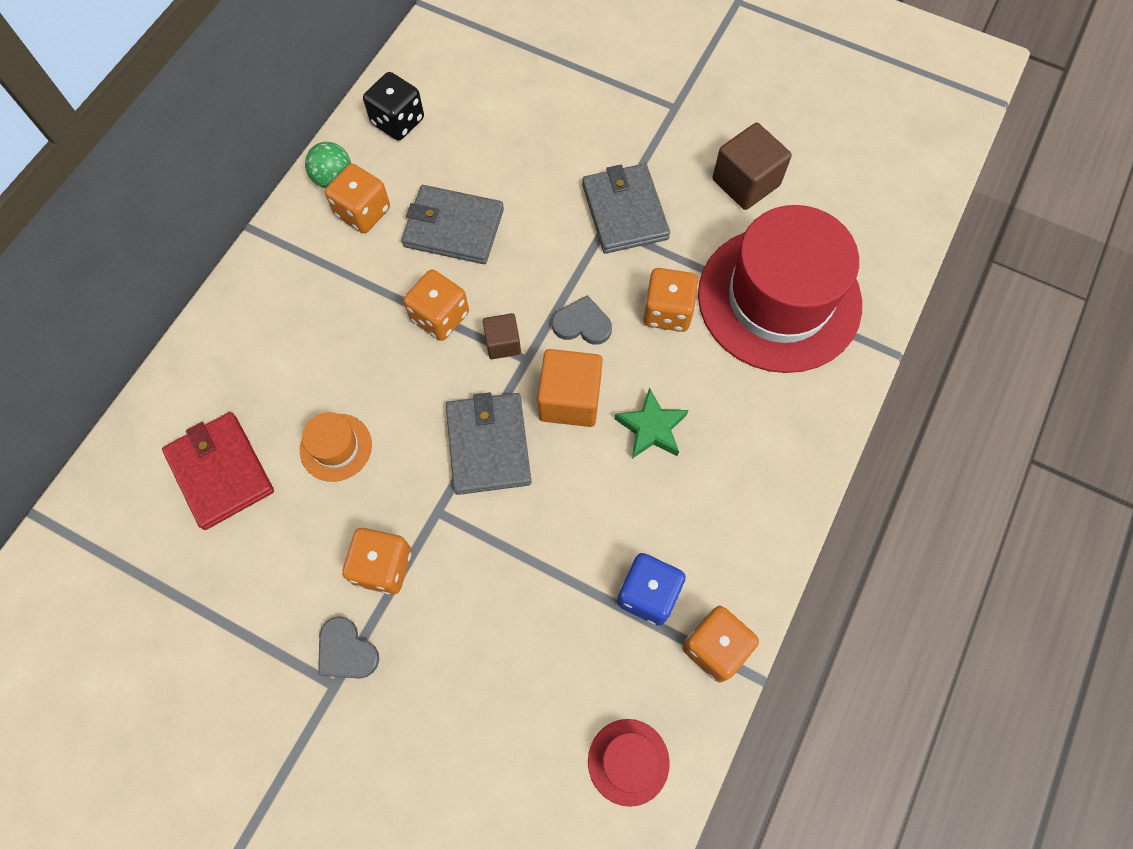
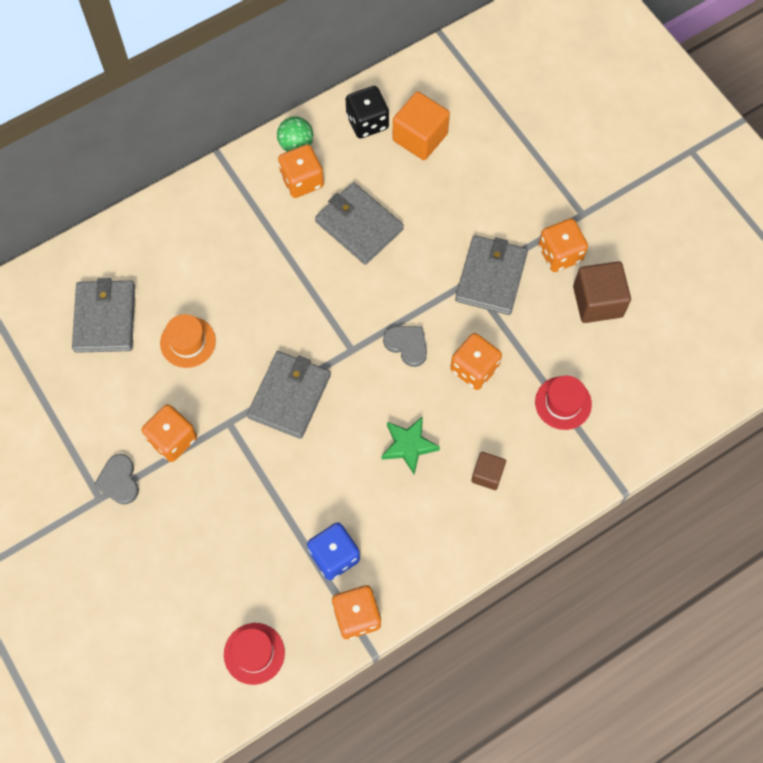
camera: 30 degrees right, 0 degrees up
(220, 472) = (105, 318): red wallet -> grey wallet
(440, 317) = (310, 287): orange dice -> orange dice (560, 254)
(503, 343) = (342, 329): brown cube -> brown cube (487, 474)
(570, 399) = (364, 394): orange cube -> orange cube (420, 137)
(779, 299) = (563, 403): red hat -> red hat, size x0.41

